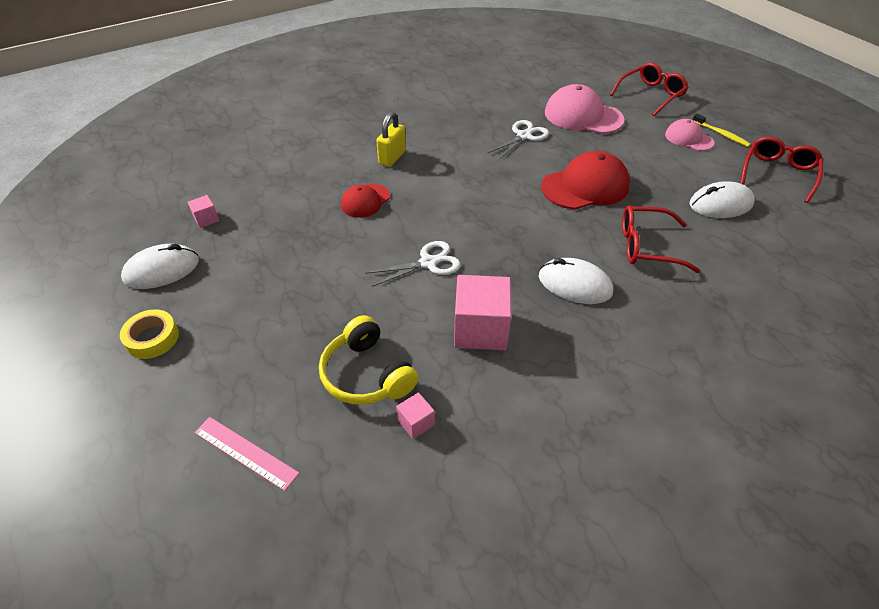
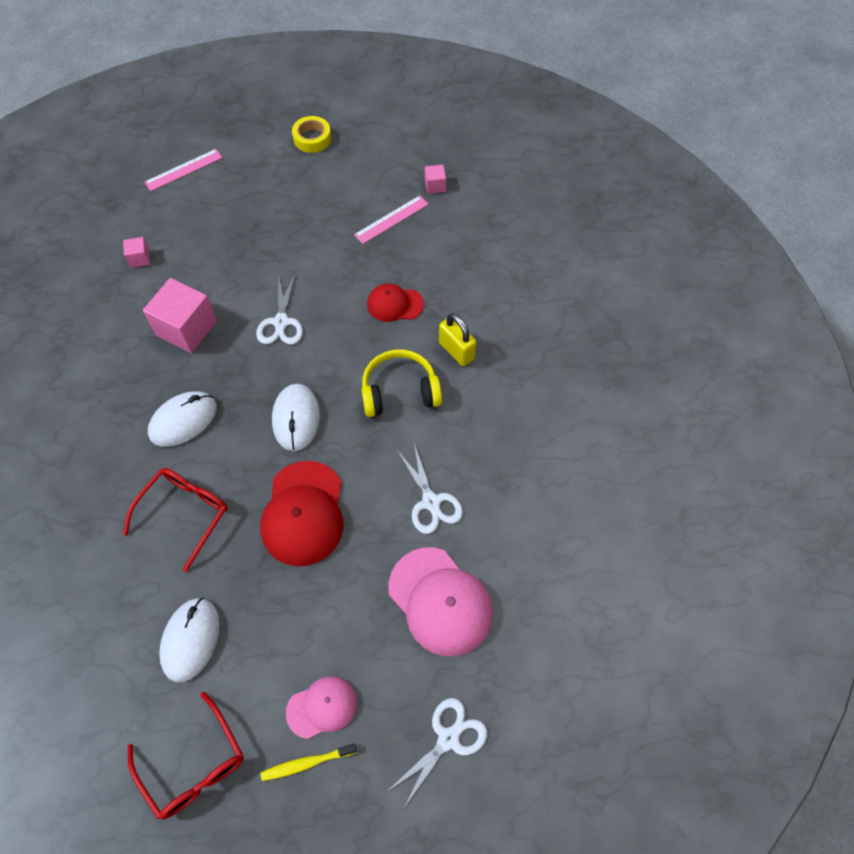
camera: 115 degrees right, 15 degrees up
(162, 270) = (383, 151): white mouse -> white mouse (296, 418)
(263, 233) = (391, 219): none -> pink ruler
(365, 201) = (395, 304): red cap -> red cap turned 60 degrees counterclockwise
(366, 374) = (197, 244): yellow headphones -> yellow headphones (399, 391)
(583, 116) = (440, 601): pink cap -> pink cap turned 90 degrees clockwise
(651, 95) = (448, 739): red glasses -> white scissors

